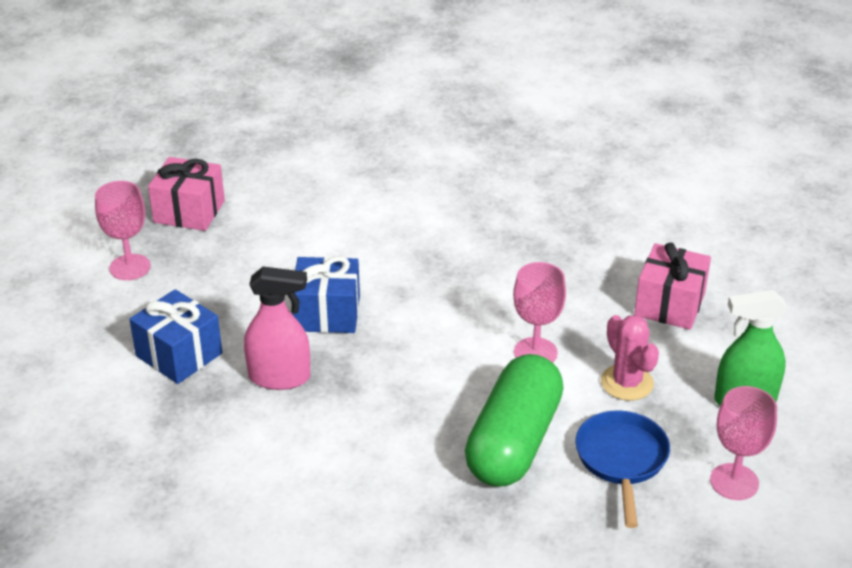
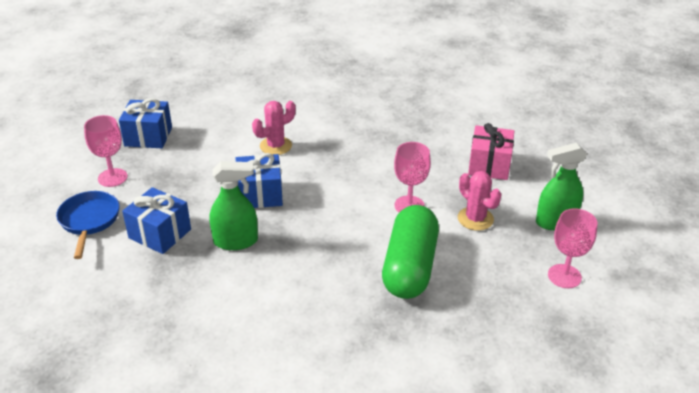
camera: 10 degrees left, 0 degrees up
(189, 211) = (148, 136): pink gift -> blue gift
(280, 377) = (236, 241): pink spray bottle -> green spray bottle
(365, 243) = (275, 146): none -> pink cactus
(622, 460) = (486, 270): blue pan -> blue pan (89, 221)

